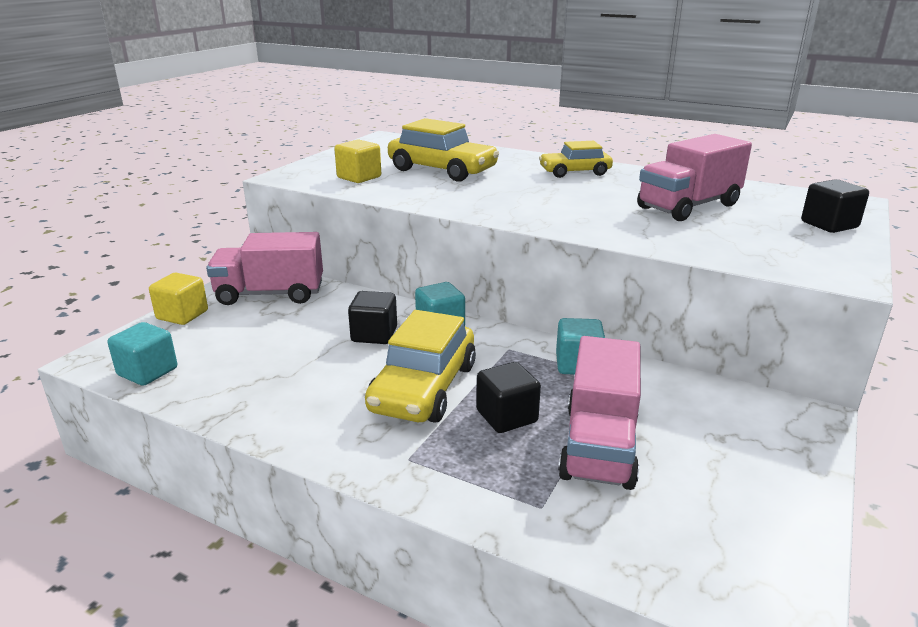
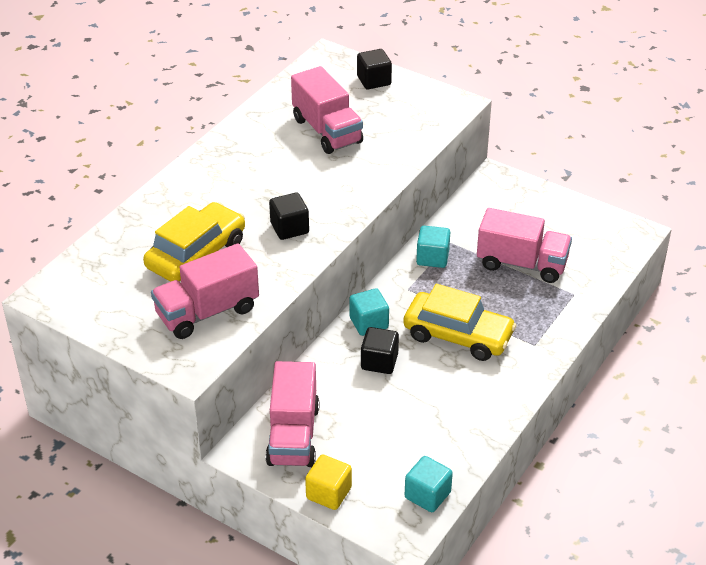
camera: 85 degrees left, 15 degrees up
(359, 177) = (207, 312): yellow cube -> pink truck
(506, 416) = (492, 298): black cube -> black cube (289, 228)
(574, 172) = (224, 172): yellow car -> none

